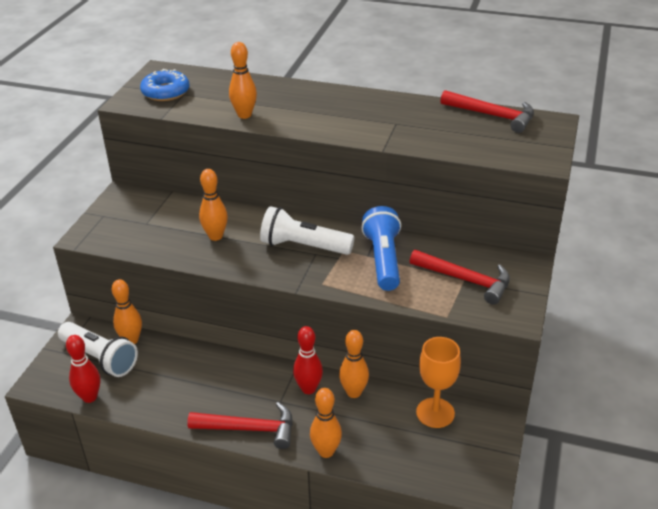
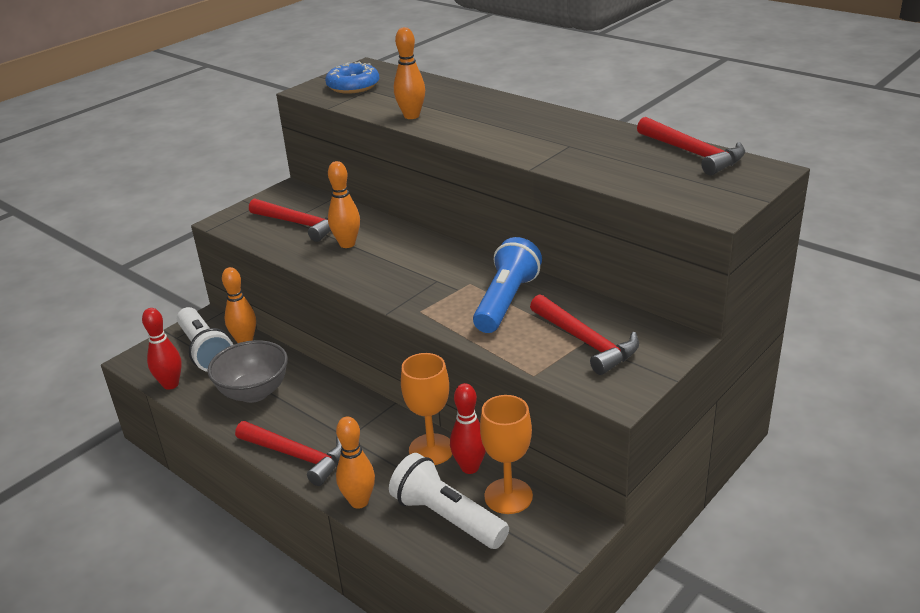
camera: 25 degrees right, 5 degrees down
(159, 226) = (301, 224): none -> red hammer
(172, 384) = (254, 392): none -> grey bowl
(303, 246) = (429, 271): white flashlight -> white flashlight (447, 517)
(308, 389) = (385, 433): red bowling pin -> red bowling pin (470, 467)
(354, 392) = (431, 449): orange bowling pin -> orange goblet

